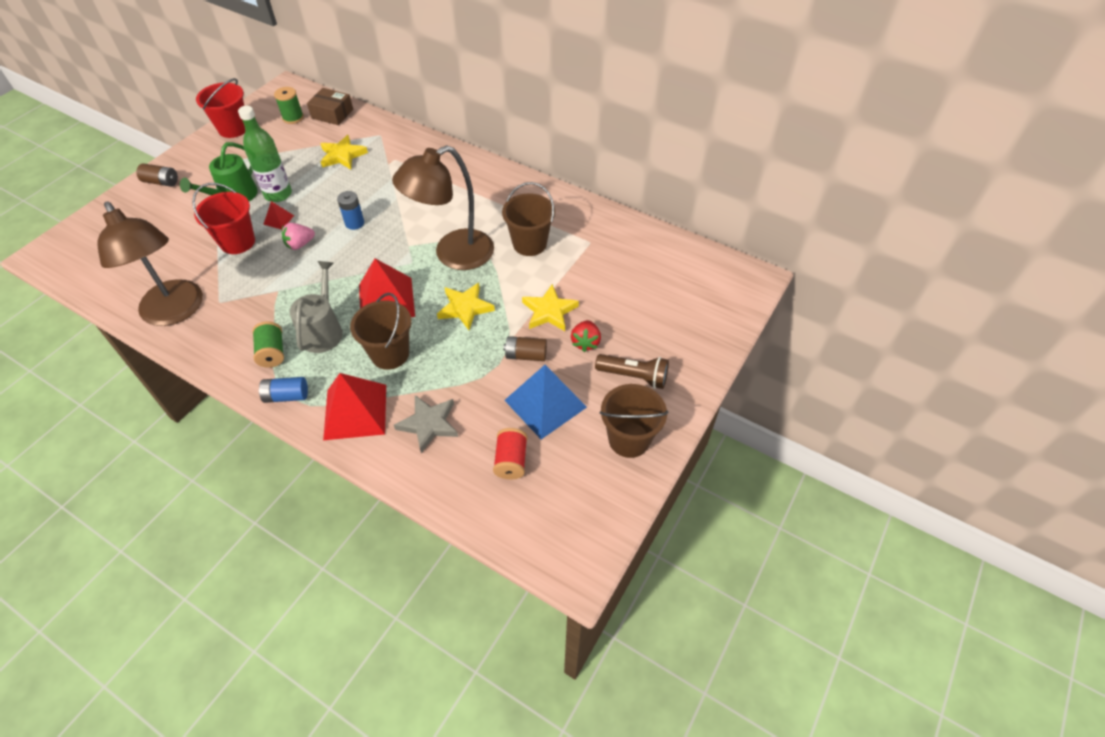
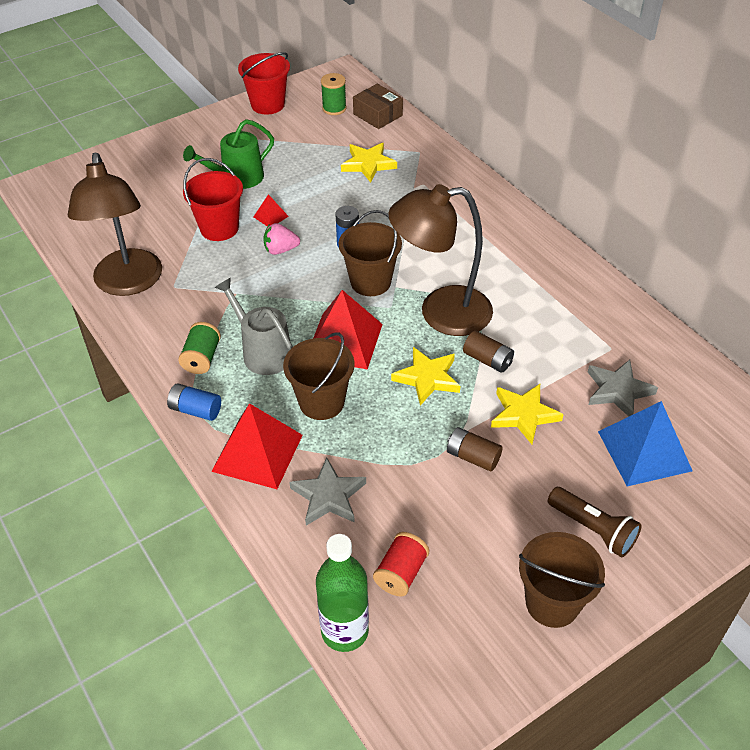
camera: 25 degrees right, 5 degrees down
(161, 182) = (173, 143): brown battery -> brown battery (487, 360)
(278, 194) = (282, 188): green bottle -> green bottle (344, 631)
(323, 330) = (263, 352): grey watering can -> grey watering can turned 75 degrees counterclockwise
(529, 244) = (536, 327): brown bucket -> brown bucket (370, 282)
(545, 403) = (470, 522): blue pyramid -> blue pyramid (644, 451)
(585, 342) = (551, 467): red strawberry -> none
(608, 271) = (618, 390): none -> grey star

